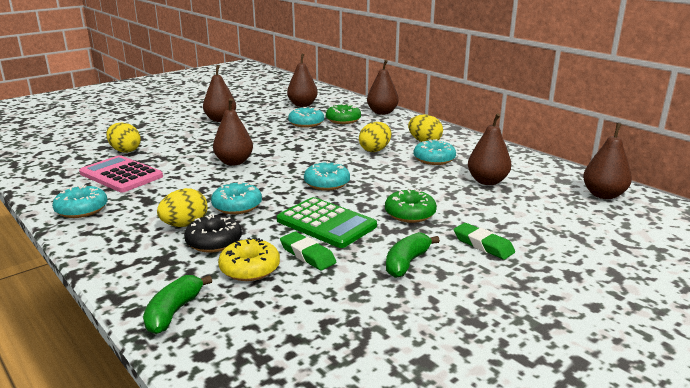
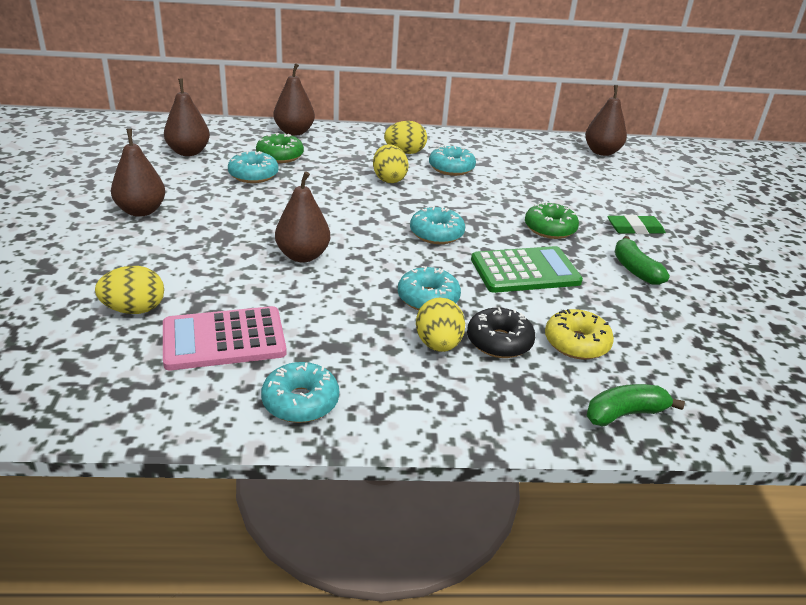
camera: 55 degrees left, 10 degrees up
(174, 312) = (625, 414): green banana -> green banana turned 105 degrees clockwise
(307, 255) = (578, 305): green eraser -> none
(487, 181) = (527, 173): brown pear -> none

